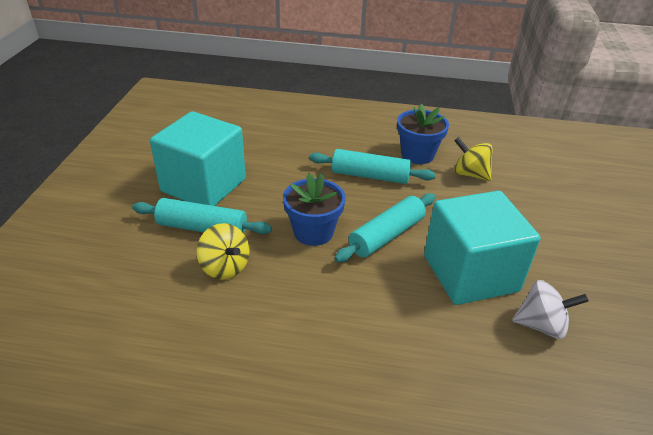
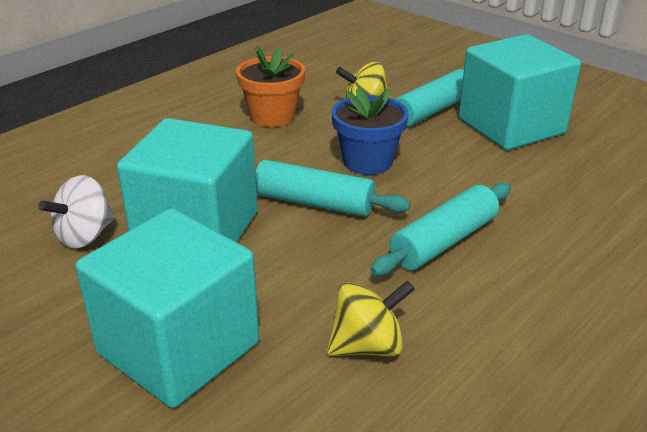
camera: 125 degrees right, 5 degrees down
(286, 319) = (272, 116): none -> orange flower pot
(386, 235) = (314, 203): turquoise rolling pin -> turquoise rolling pin turned 60 degrees counterclockwise
(417, 154) = (469, 316): blue flower pot -> none
(547, 226) = (179, 348): none -> turquoise cube

